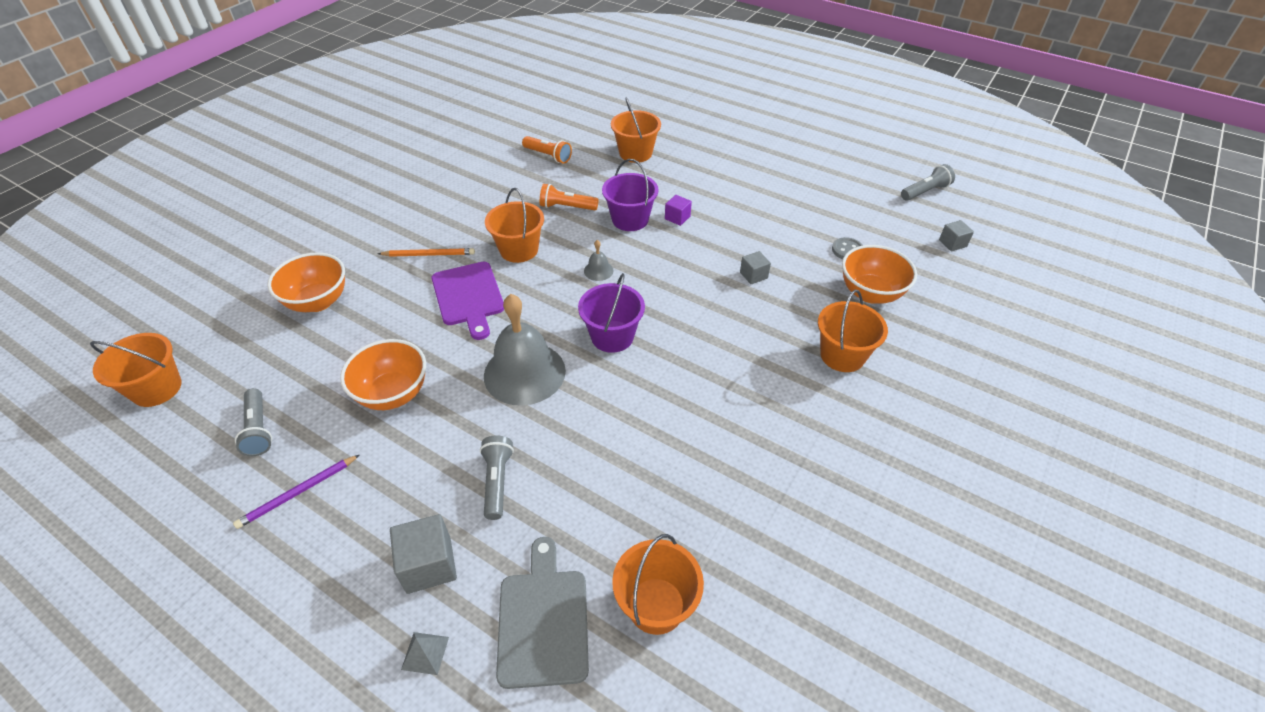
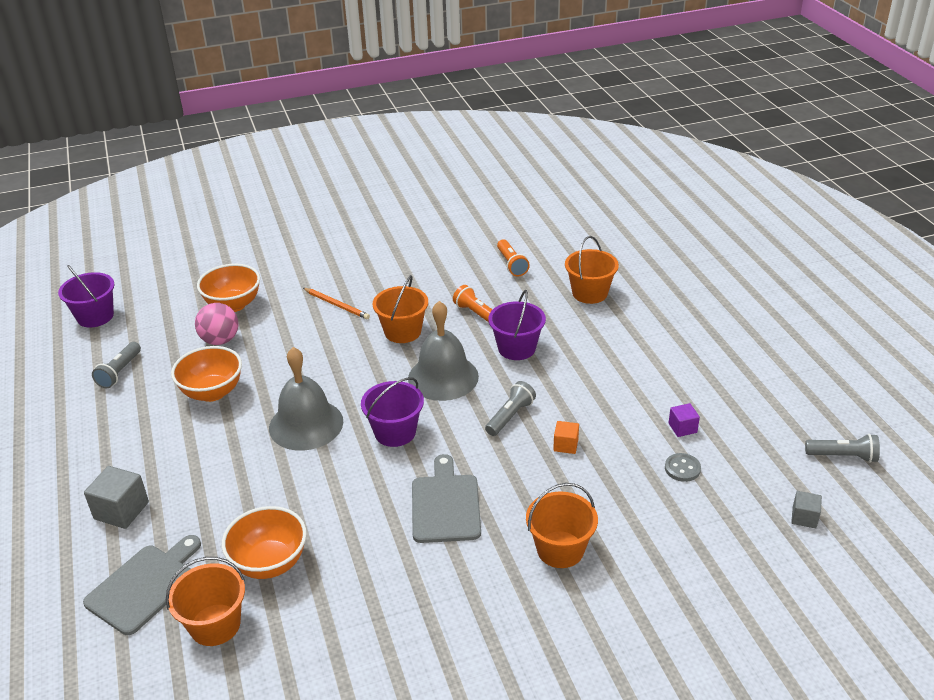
camera: 40 degrees right, 10 degrees down
(157, 388) = (95, 316): orange bucket -> purple bucket
(298, 493) = (101, 423): purple pencil -> none
(343, 341) = (220, 340): none -> pink ball
(425, 653) = (68, 558): grey pyramid -> none
(469, 297) = (329, 350): purple cutting board -> none
(497, 481) = (211, 486): grey flashlight -> grey flashlight (510, 416)
(598, 270) = (443, 377): grey bell -> grey bell, size x2.40
(677, 218) = (559, 365): purple cube -> purple cube (682, 428)
(722, 372) = (445, 505): none -> grey cutting board
(753, 275) = (565, 445): grey cube -> orange cube
(870, 293) = (654, 516): orange bowl -> orange bowl (269, 563)

